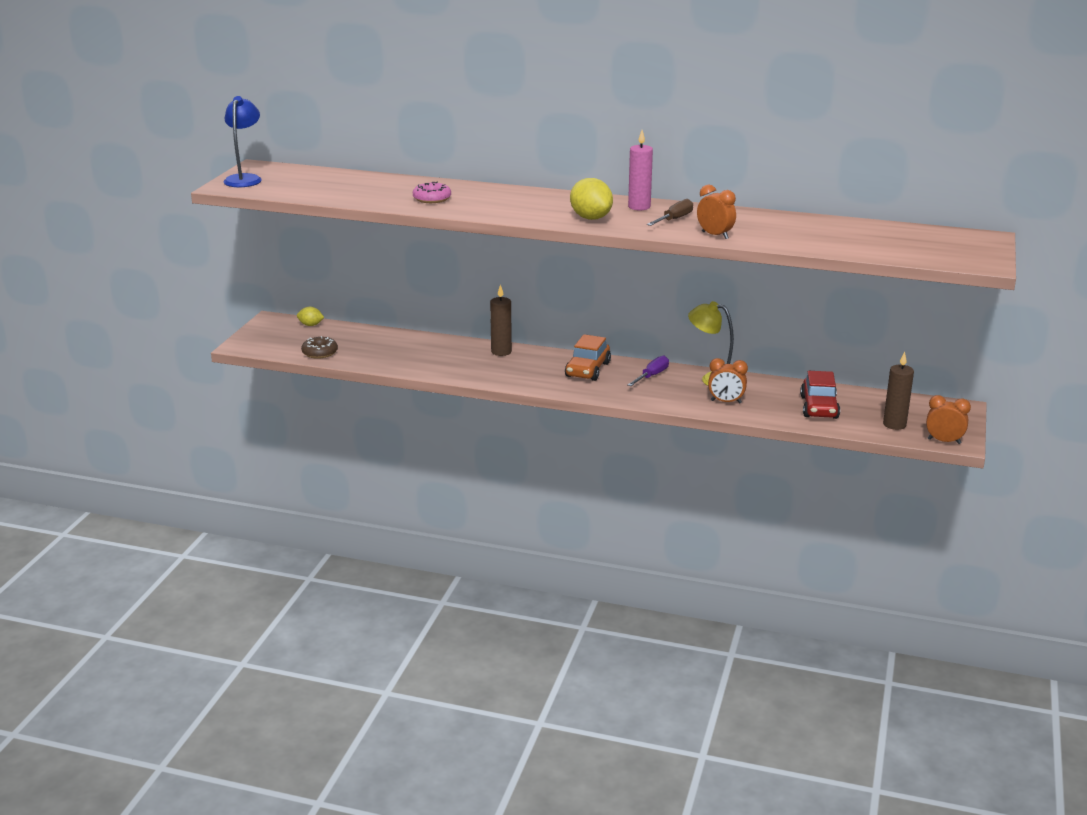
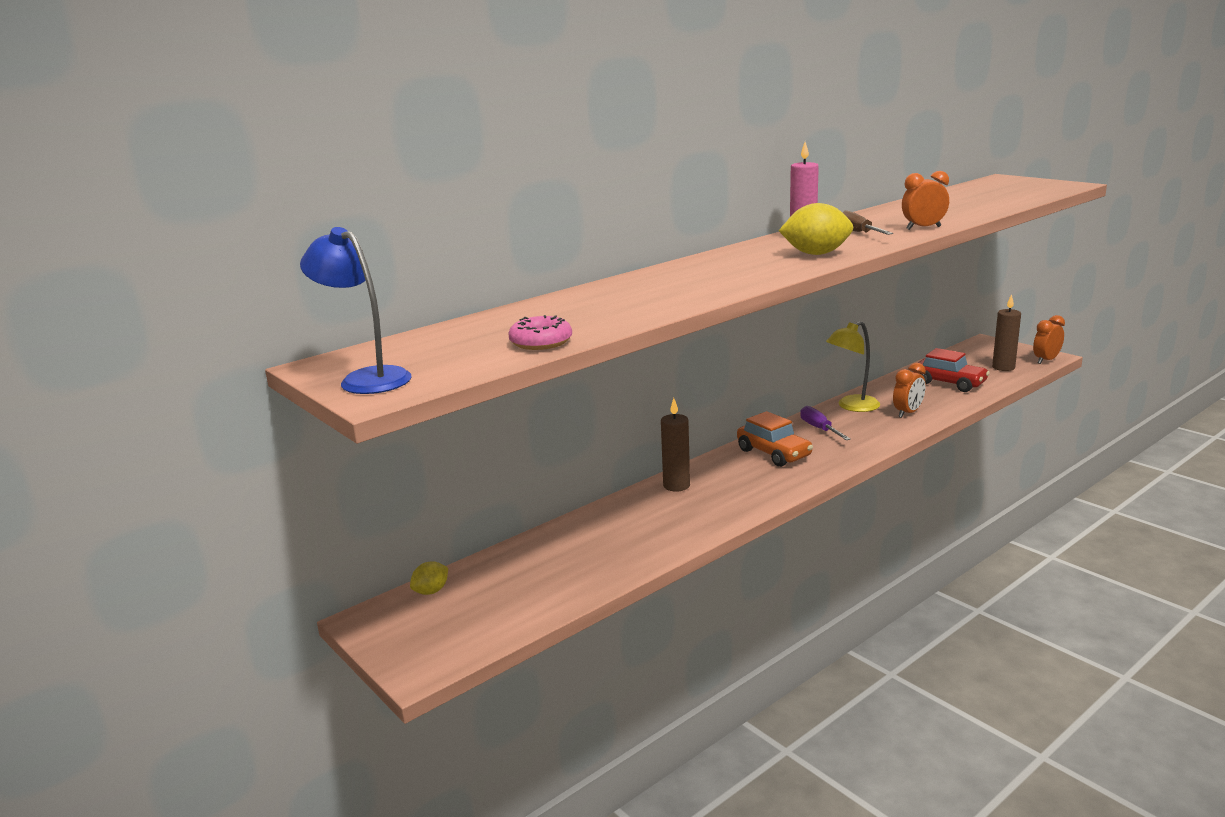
camera: 55 degrees left, 5 degrees down
(320, 352) = (532, 605): brown donut -> none
(432, 198) = (647, 298): pink donut -> pink donut (541, 342)

